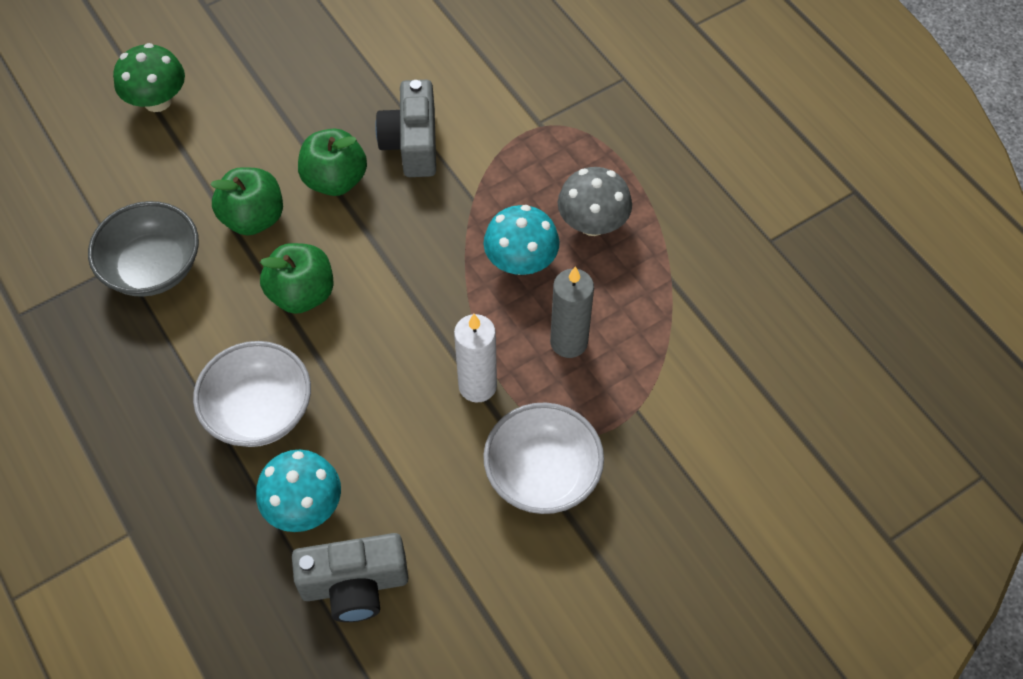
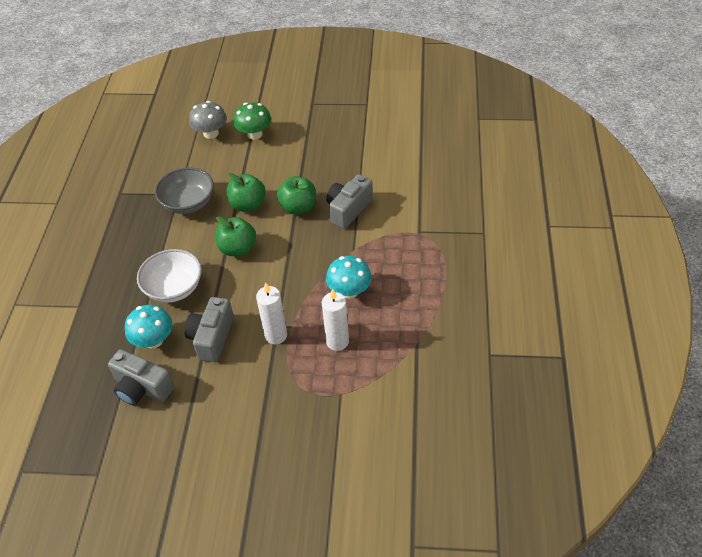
camera: 40 degrees right, 10 degrees down
(388, 447) = (212, 337): none -> grey camera
(542, 474) = (268, 394): white bowl -> none
(569, 342) = (337, 341): grey candle -> white candle
(592, 223) = (401, 293): grey mushroom -> grey mushroom (211, 133)

